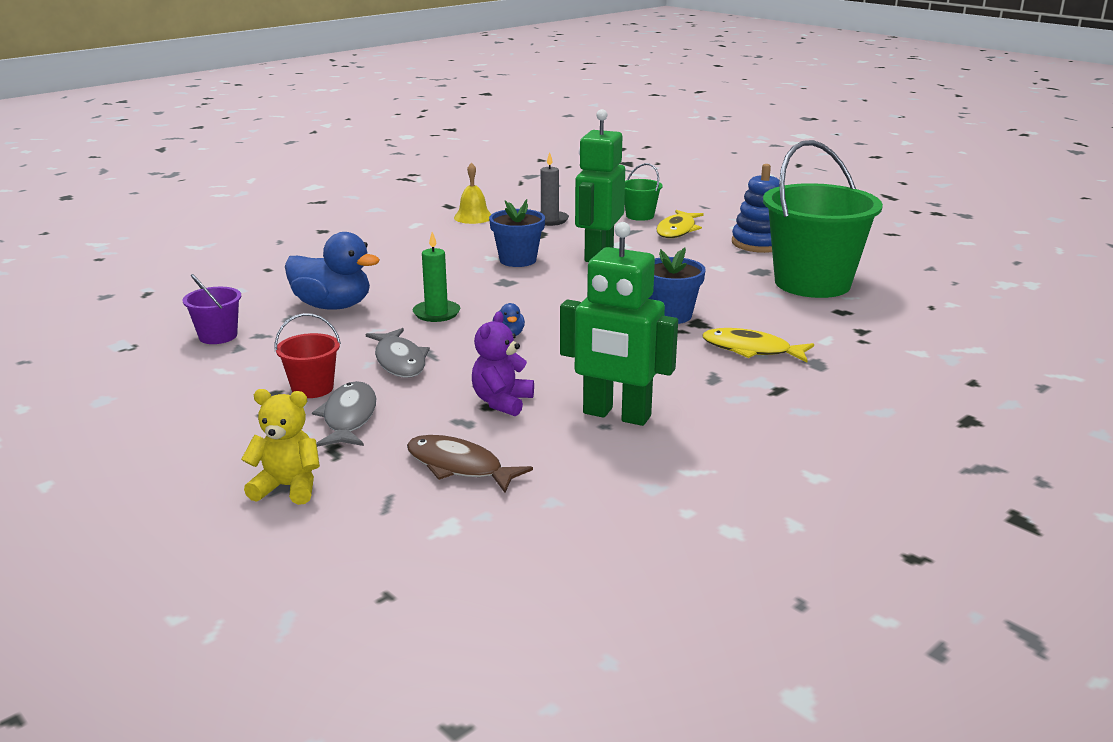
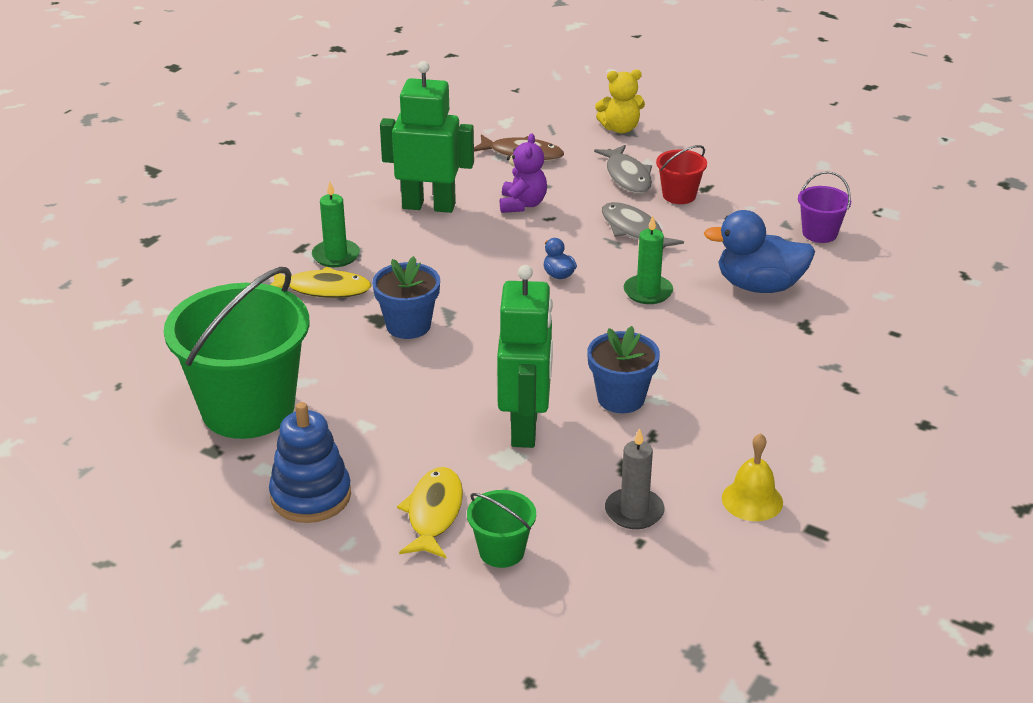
camera: 165 degrees right, 10 degrees up
(737, 377) = (336, 256): none -> green candle

